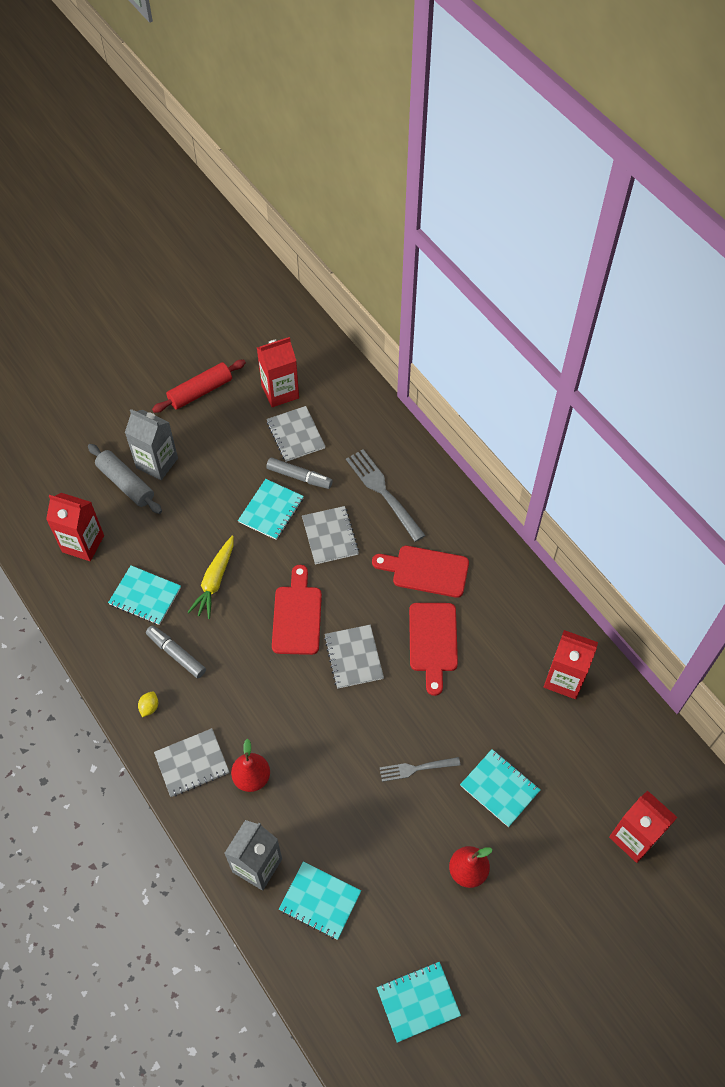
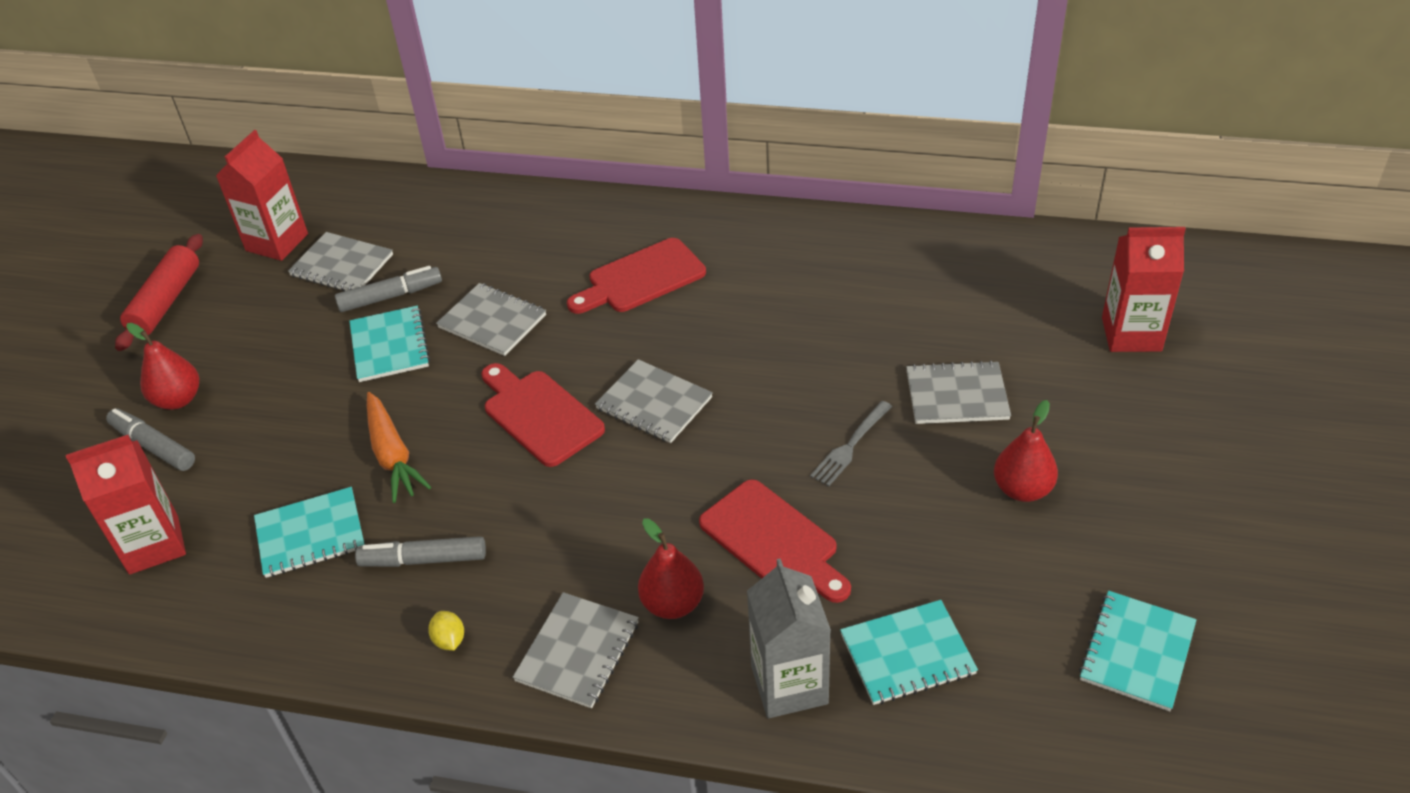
camera: 40 degrees left, 15 degrees down
(126, 483) = (153, 446): grey rolling pin -> grey marker
(157, 463) = (178, 399): grey carton -> red pear
(215, 581) = (393, 455): yellow carrot -> orange carrot
(383, 492) = (509, 247): grey fork -> none
(433, 641) = (725, 328): red cutting board -> red cutting board (773, 540)
(499, 788) = (957, 395): turquoise notebook -> grey notebook
(564, 679) = (897, 264): red carton -> none

